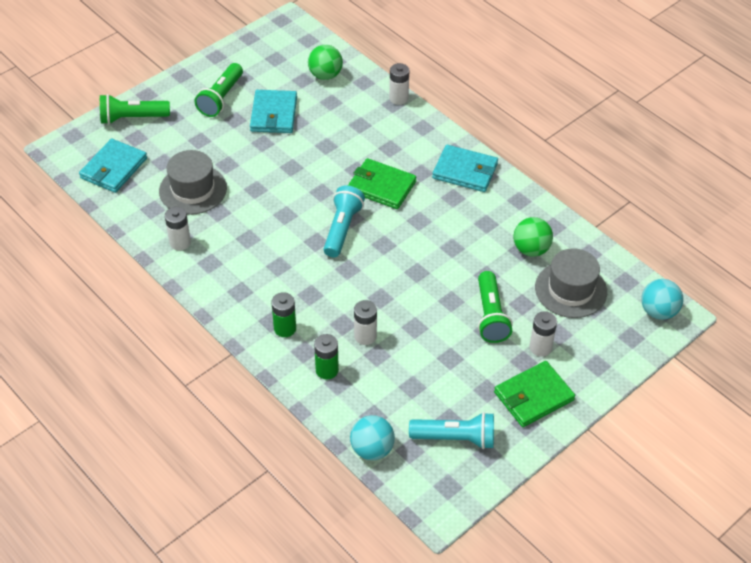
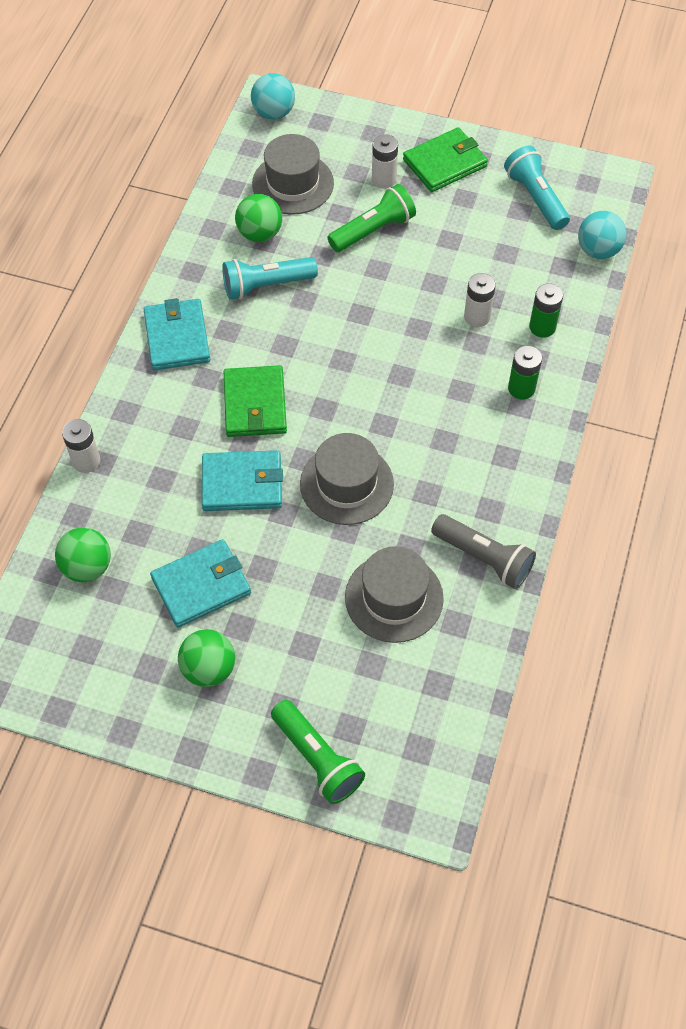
camera: 120 degrees left, 10 degrees up
(114, 168) = (422, 716): turquoise wallet -> turquoise wallet (242, 483)
(180, 242) = (484, 558): white battery -> grey flashlight
(221, 98) = (209, 669): green flashlight -> green ball
(286, 203) = (346, 484): none -> grey hat
(342, 228) = (347, 409): turquoise flashlight -> turquoise flashlight (266, 285)
(533, 396) = (445, 163): green wallet -> green wallet turned 60 degrees counterclockwise

